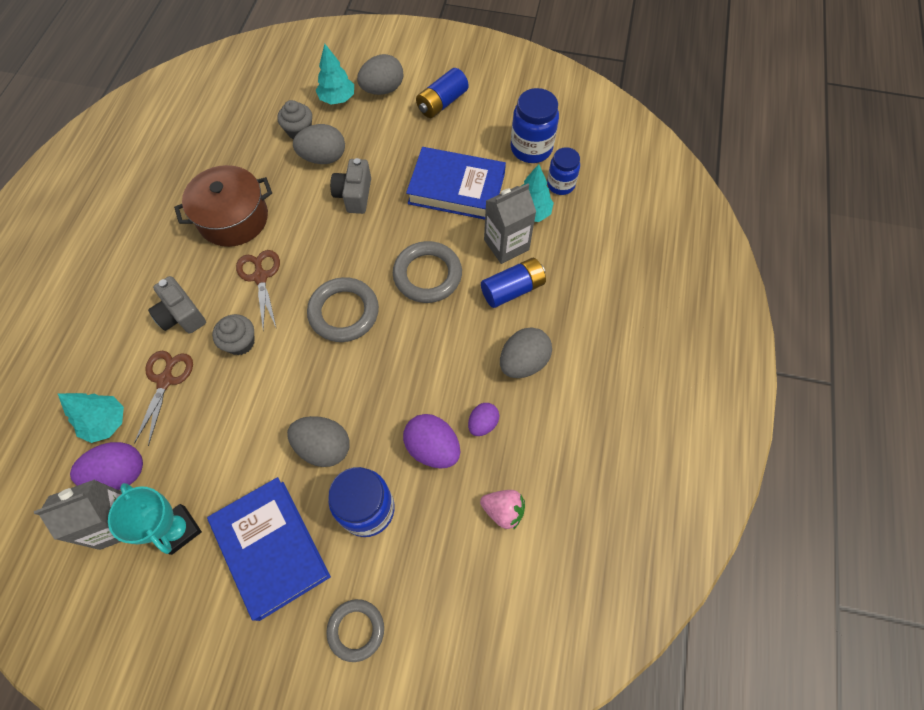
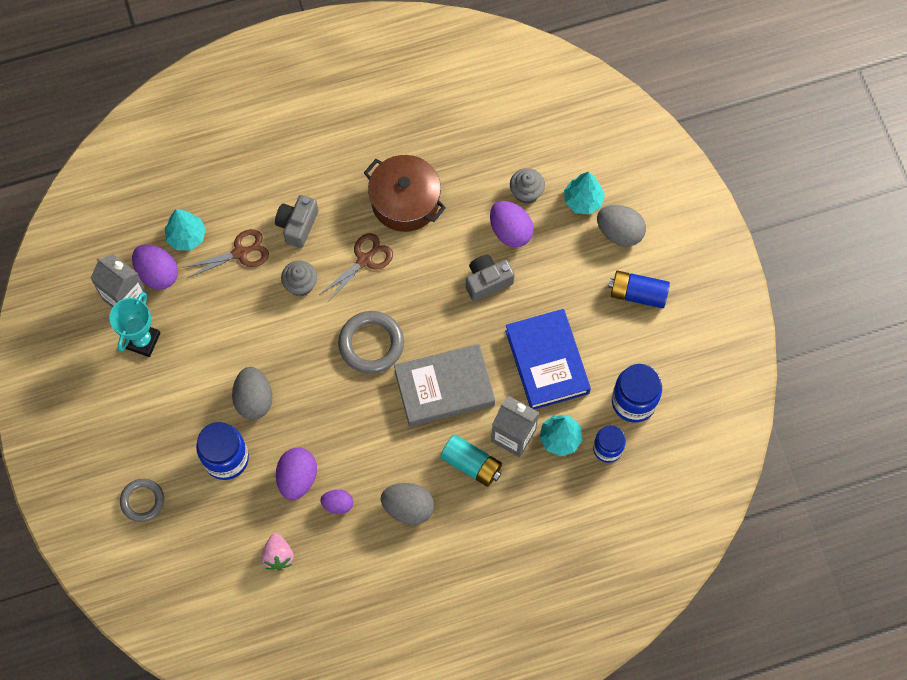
camera: 60 degrees right, 5 degrees up
(271, 548) = (164, 411): blue book -> none
(323, 157) = (510, 231): grey egg -> purple egg
(427, 275) = (444, 388): grey ring -> grey book
(512, 289) = (471, 464): blue battery -> turquoise battery

